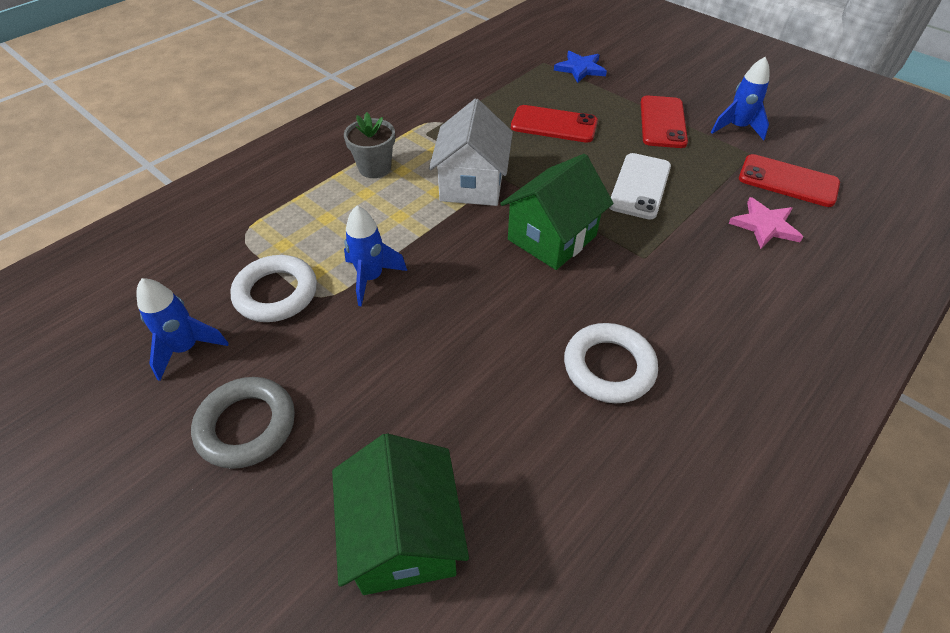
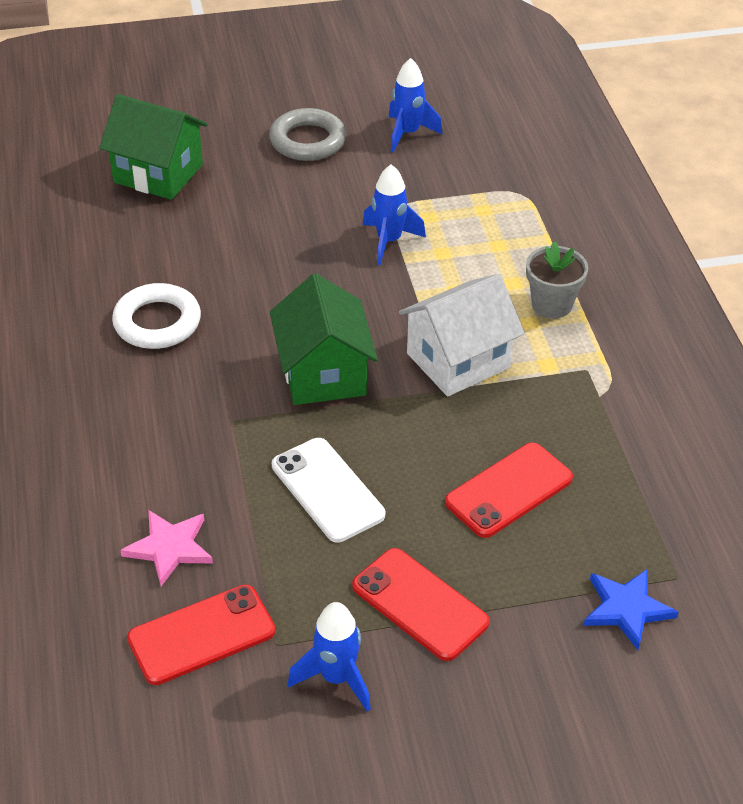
camera: 125 degrees right, 5 degrees down
(276, 293) = (424, 188): white ring -> none
(472, 184) = (458, 361): white house -> white house turned 75 degrees counterclockwise

